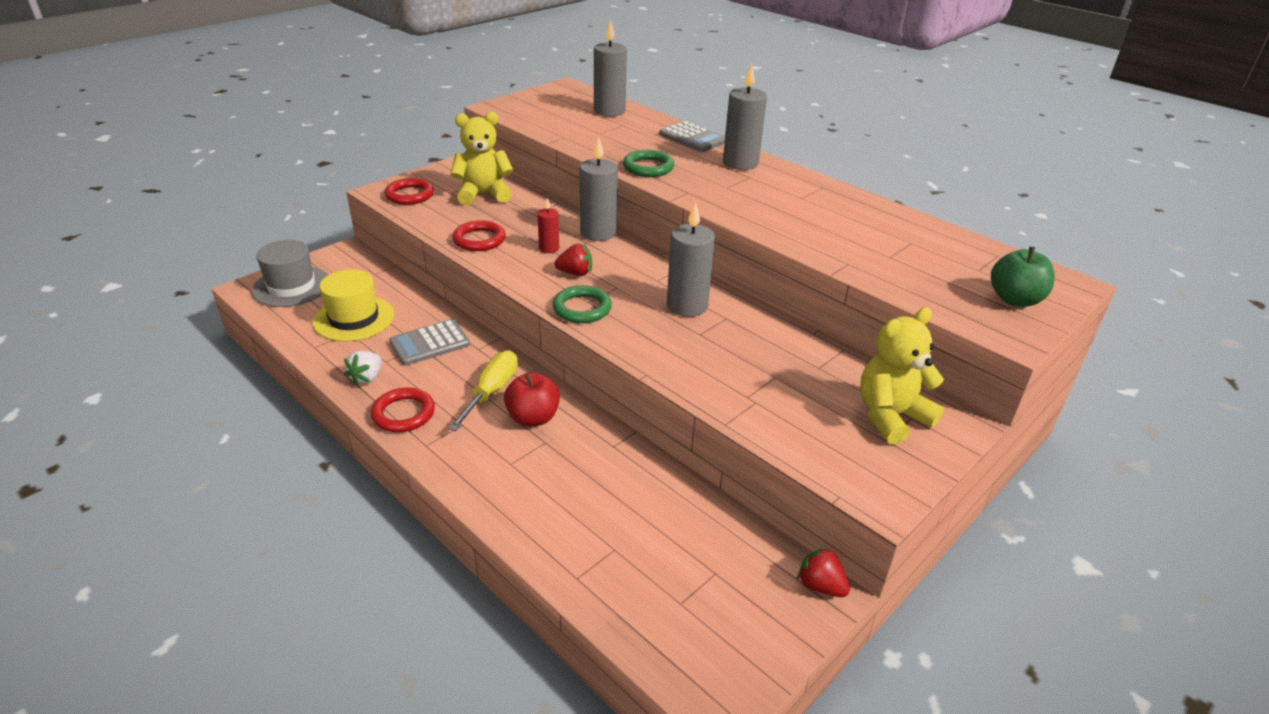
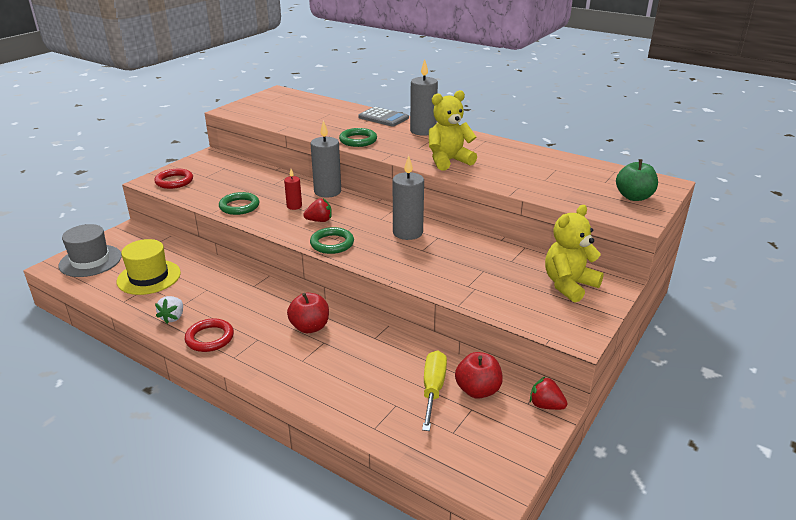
camera: 10 degrees left, 5 degrees down
(429, 343) = (214, 287): grey calculator -> none
(479, 240) = (239, 206): red ring -> green ring
(483, 194) = (232, 175): yellow teddy bear -> yellow teddy bear (448, 161)
(491, 392) = (273, 314): yellow screwdriver -> yellow screwdriver (433, 389)
(609, 111) = (316, 105): grey candle -> none
(731, 546) = (477, 390): none -> red apple

